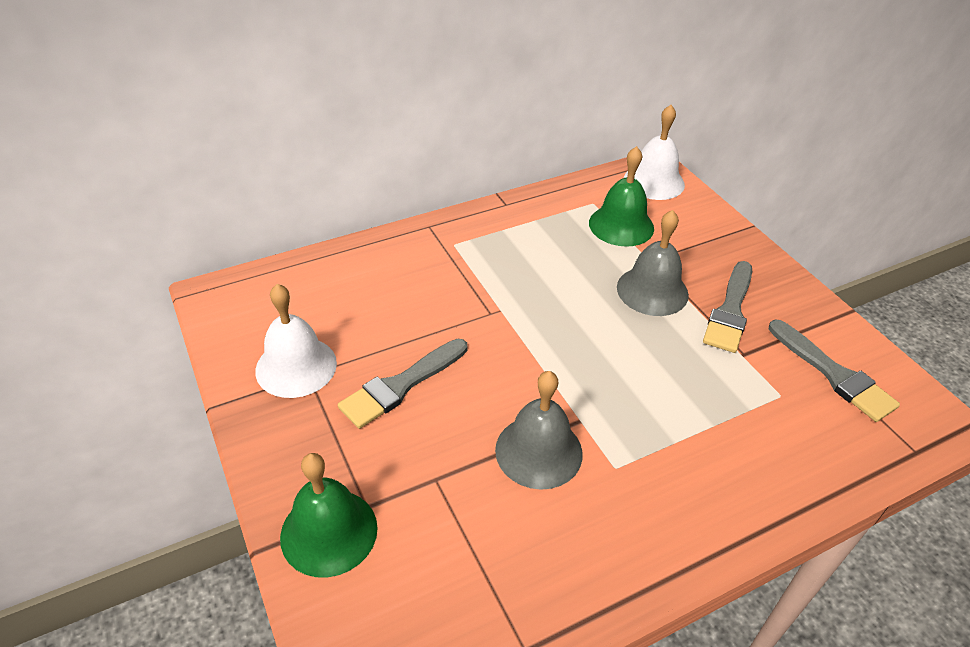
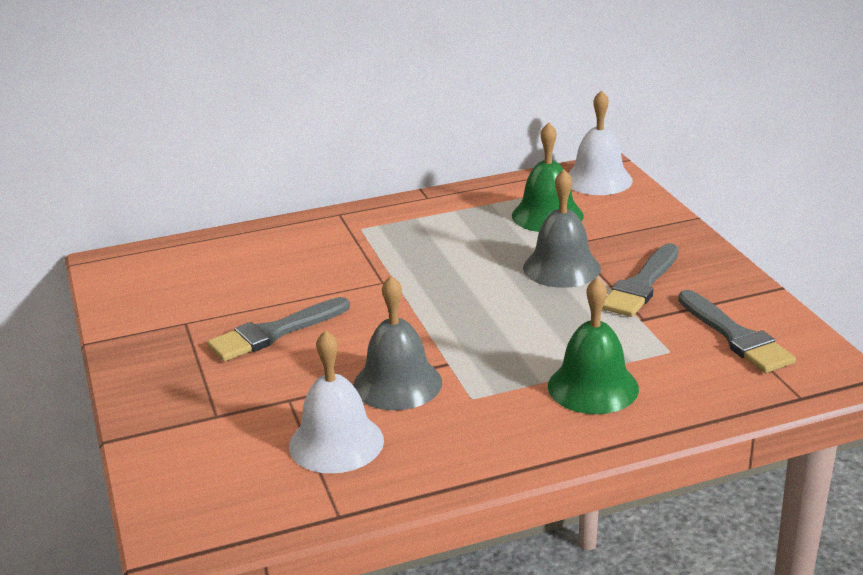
camera: 10 degrees right, 15 degrees down
(296, 366) = (174, 316): white bell -> white bell (336, 443)
(329, 532) = (176, 431): green bell -> green bell (593, 387)

